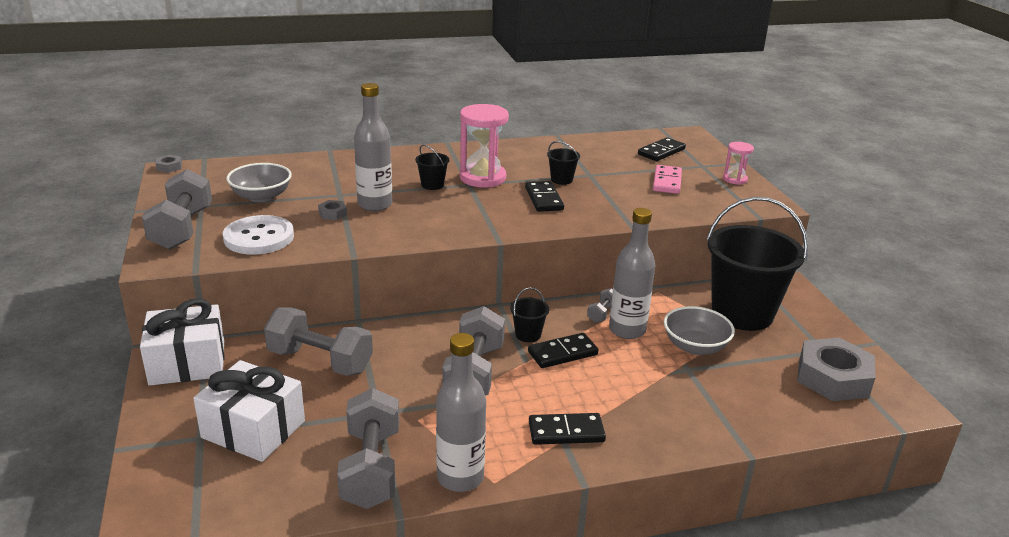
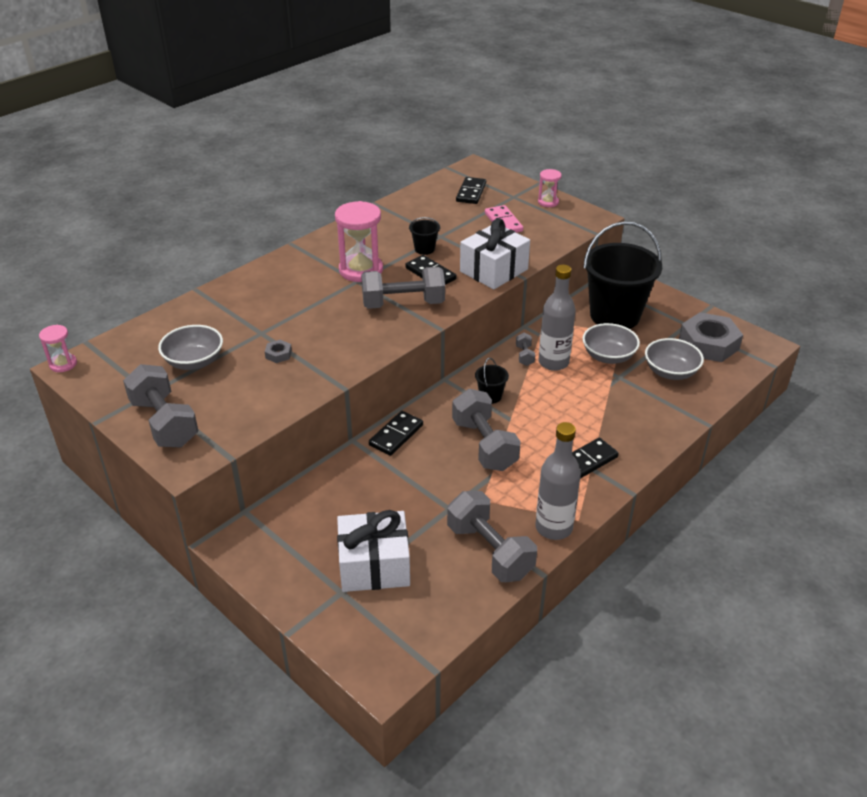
camera: 30 degrees left, 10 degrees up
(169, 167) = (63, 364): grey nut -> pink hourglass
(187, 363) = (257, 539): white gift -> white gift (493, 270)
(259, 237) = (244, 403): white button -> none
(320, 361) = (362, 488): grey dumbbell -> grey dumbbell (403, 304)
(375, 204) = (303, 331): grey bottle -> none
(432, 185) = (328, 293): black bucket -> none
(562, 353) = (528, 401): black domino -> black domino (396, 435)
(755, 387) = (670, 372): none -> grey bowl

